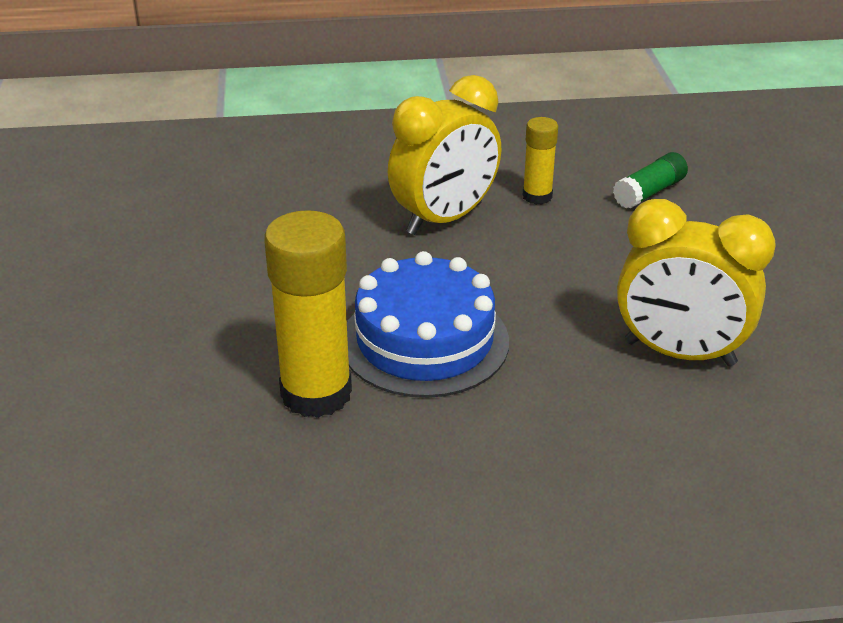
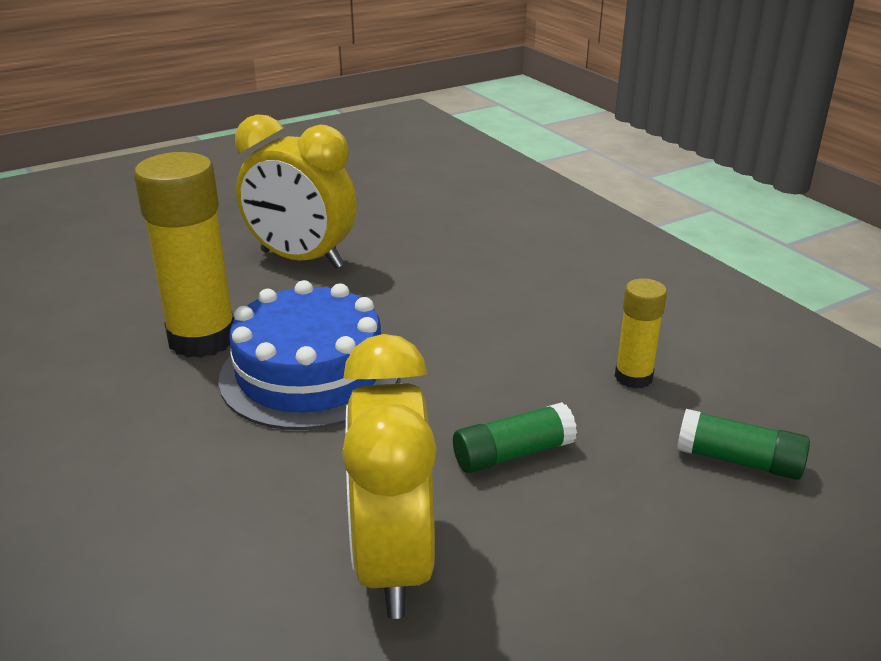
camera: 65 degrees right, 5 degrees down
(444, 219) = (529, 331): yellow clock -> yellow clock (301, 259)
(593, 273) = (513, 454): none -> green glue stick

